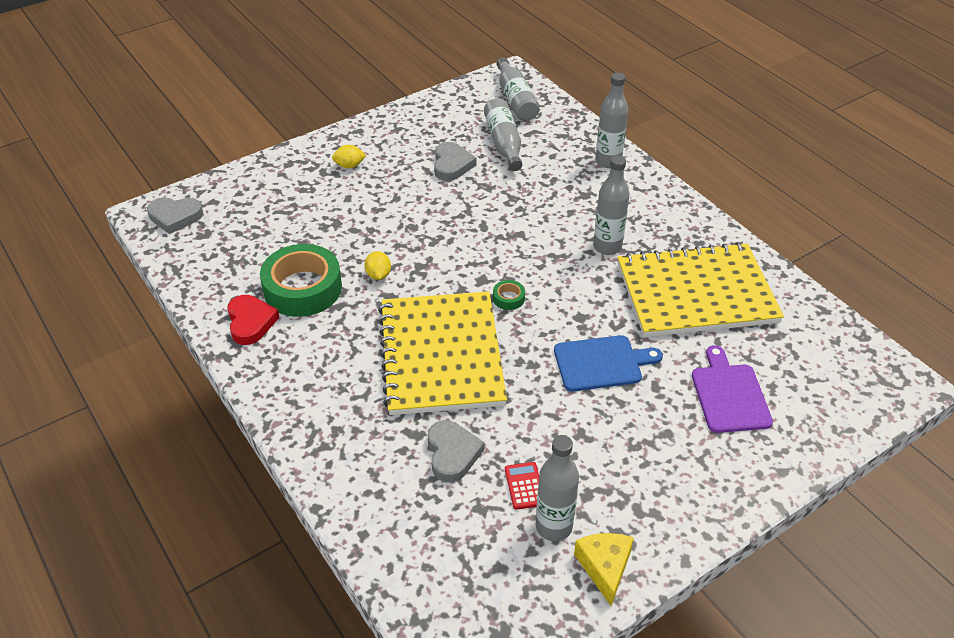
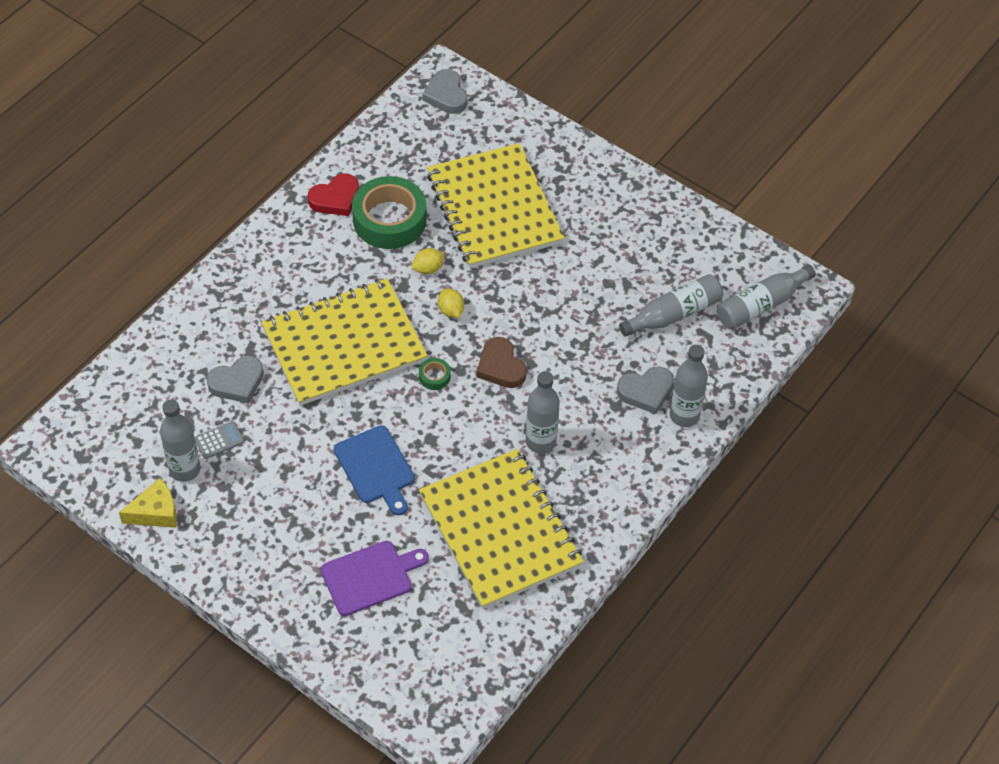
camera: 70 degrees right, 10 degrees up
(332, 216) = (494, 208): none -> yellow notebook
(349, 166) = (576, 196): yellow lemon -> yellow lemon (451, 310)
(452, 165) = (615, 279): grey heart -> grey heart (646, 391)
(515, 253) = (500, 367): none -> brown heart
(524, 486) = (219, 440): red calculator -> grey calculator

